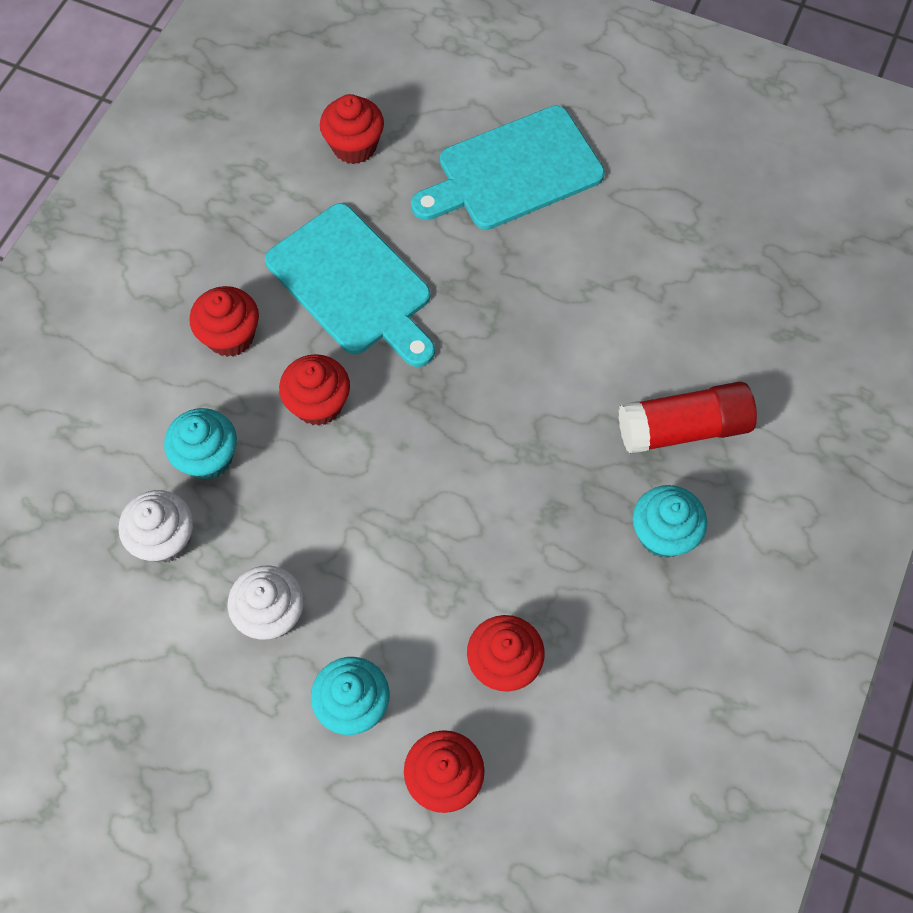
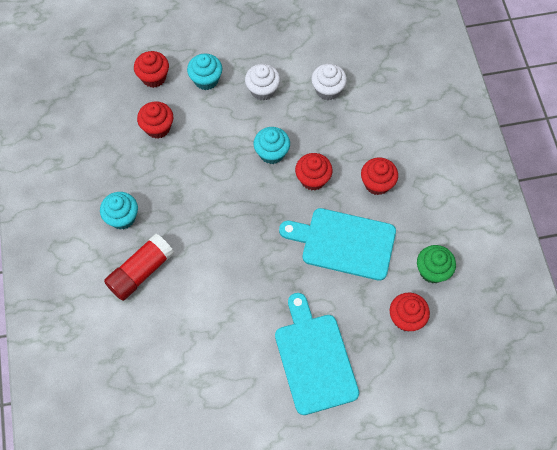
camera: 145 degrees right, 0 degrees up
(208, 457) = (339, 129): turquoise cupcake -> turquoise cupcake (272, 153)
(266, 178) = (432, 271): none -> green cupcake
(513, 171) = (314, 359): turquoise cutting board -> turquoise cutting board turned 45 degrees counterclockwise

